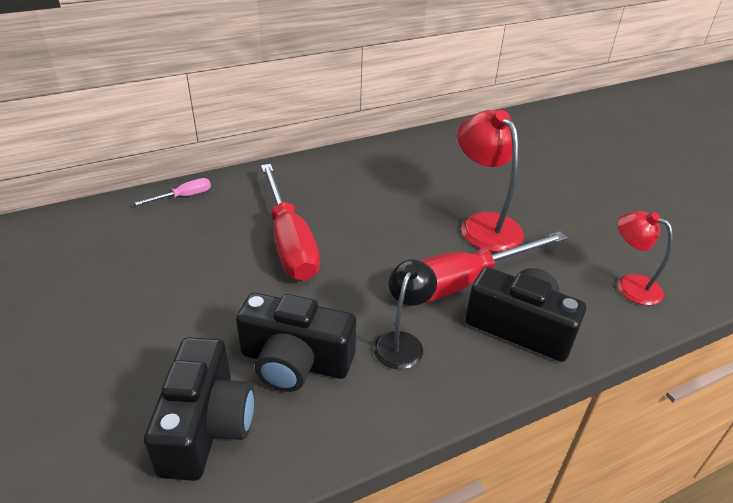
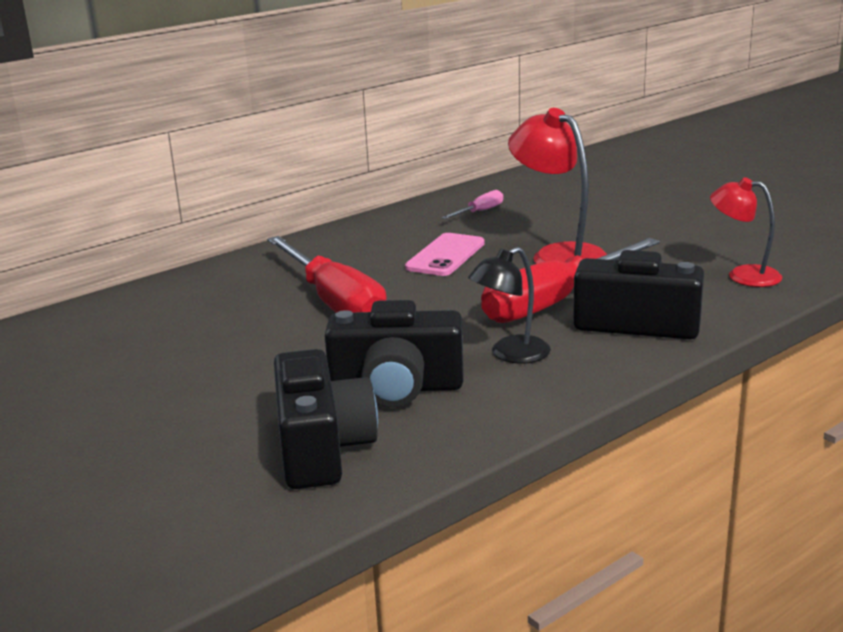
camera: 10 degrees left, 15 degrees down
(184, 196) = (178, 287): pink screwdriver -> pink screwdriver (480, 212)
(395, 205) = (445, 255): none -> pink phone
(402, 342) = (510, 354): black lamp -> black lamp turned 135 degrees counterclockwise

